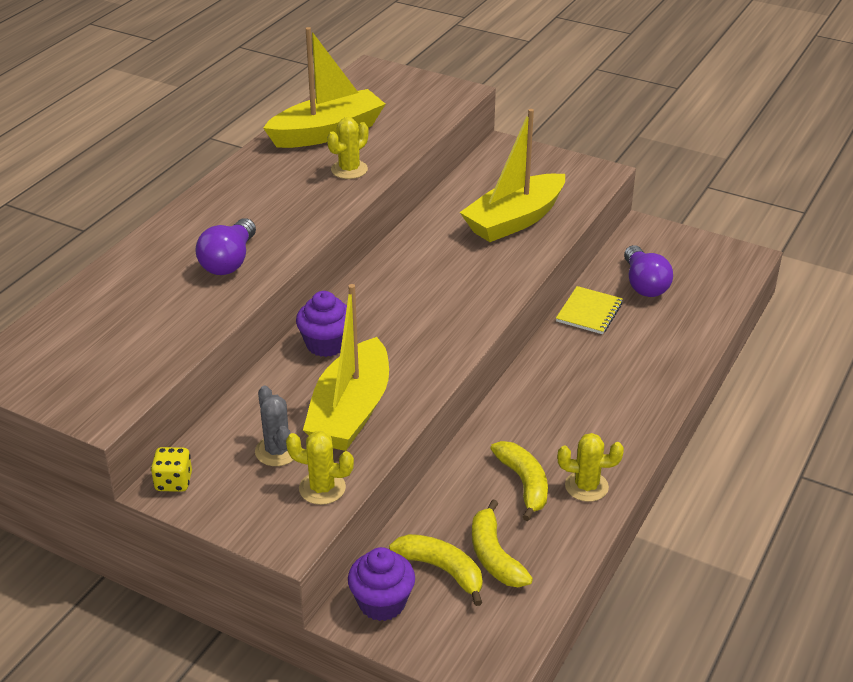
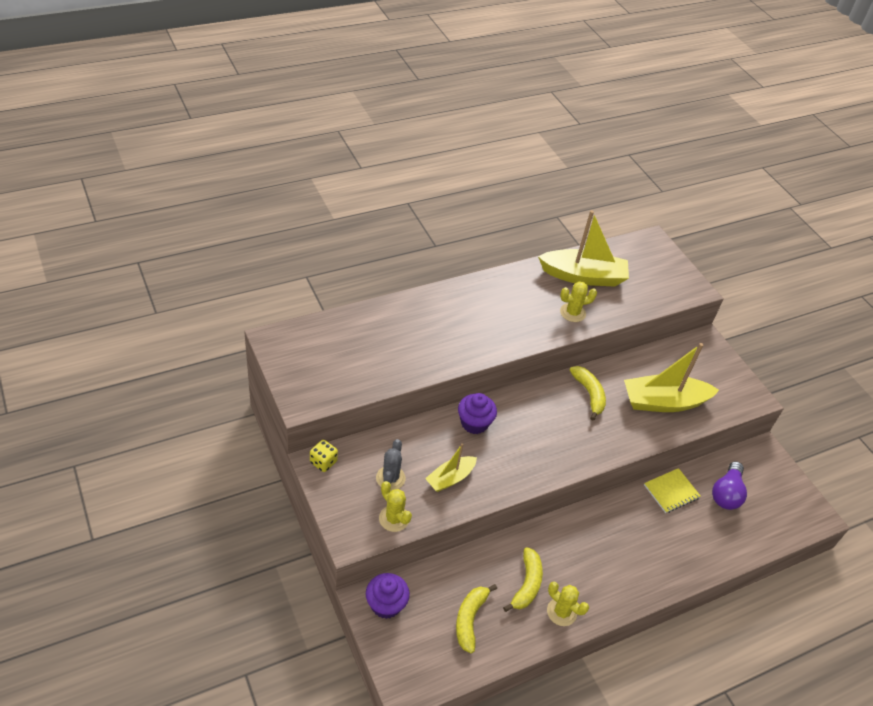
camera: 30 degrees right, 10 degrees up
(229, 261) = (448, 341): purple light bulb -> none
(351, 411) = (450, 478): yellow boat -> yellow boat, size x0.56
(442, 570) = (434, 607): yellow banana -> yellow banana (589, 394)

